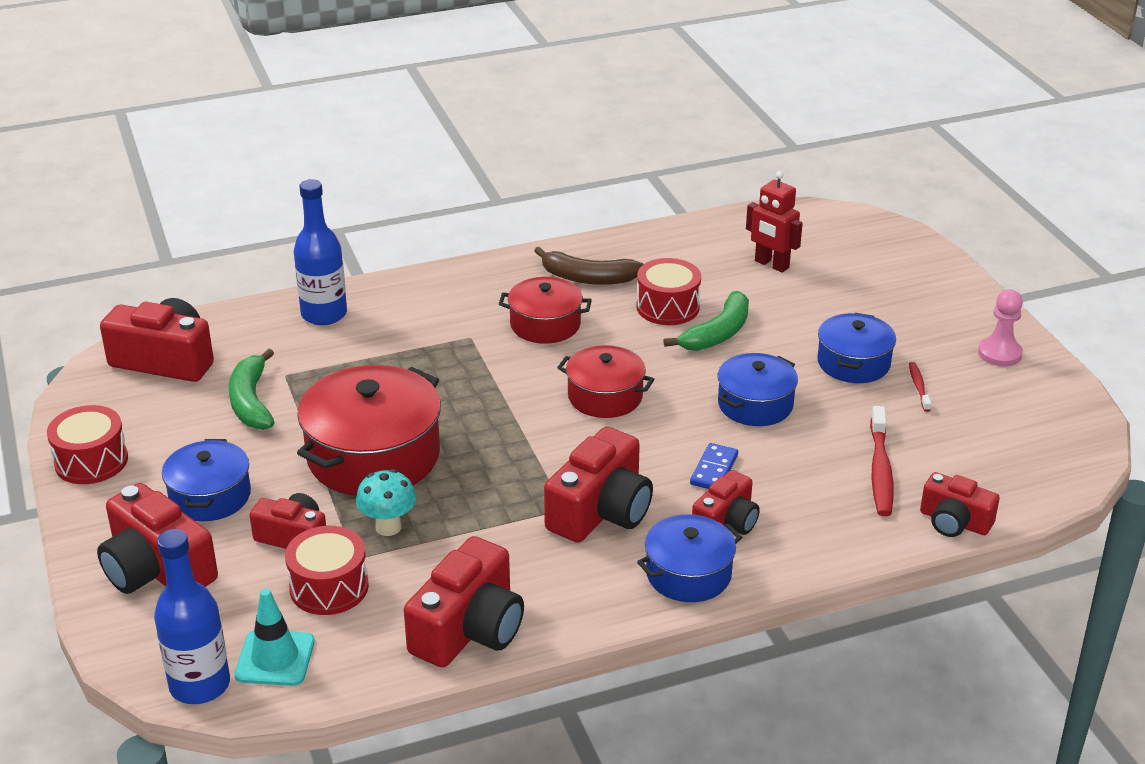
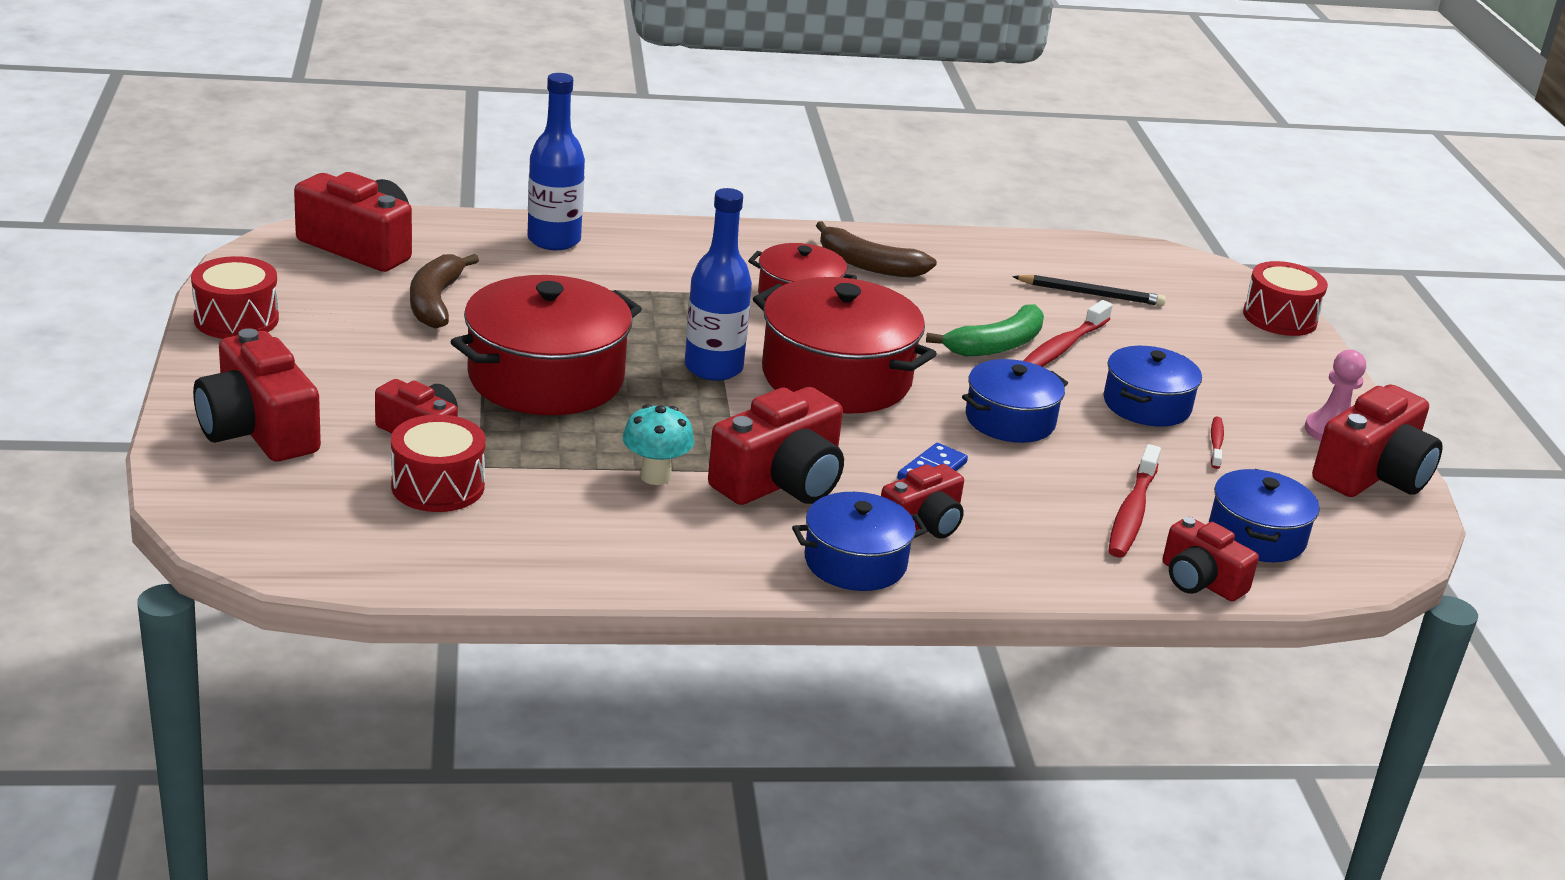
camera: 10 degrees right, 5 degrees down
(200, 685) = (252, 543): blue bottle -> blue bottle (713, 368)
(210, 496) = (348, 377): blue pot -> blue pot (1256, 536)
(251, 401) = (435, 302): green banana -> brown banana
(275, 658) = (346, 537): turquoise traffic cone -> none
(388, 527) = (531, 445): turquoise mushroom -> turquoise mushroom (655, 476)
(469, 629) = (576, 558): red camera -> red camera (1372, 474)
(605, 396) = (836, 377): red pot -> red pot, size x1.69
(667, 307) = (949, 309): red drum -> red drum (1279, 318)
(768, 324) = (1061, 348): none -> red toothbrush
(771, 264) = (1091, 294): red robot -> black pencil

